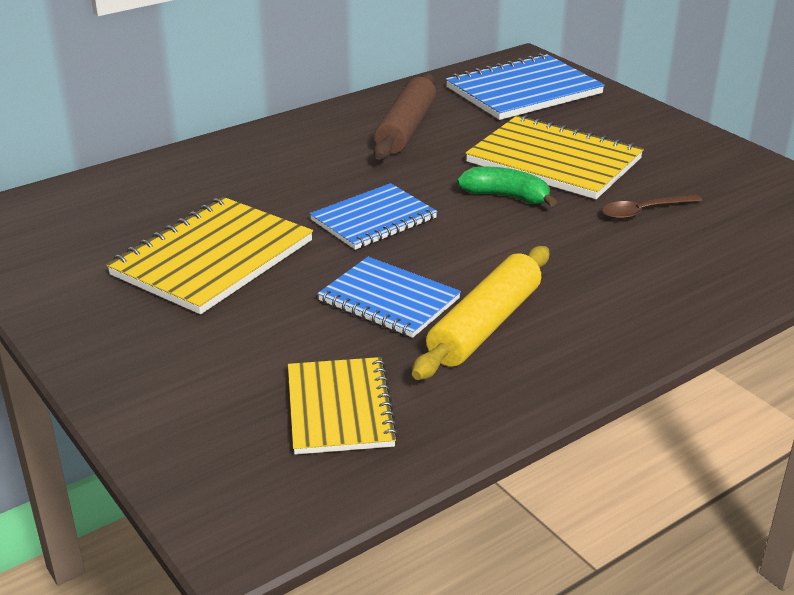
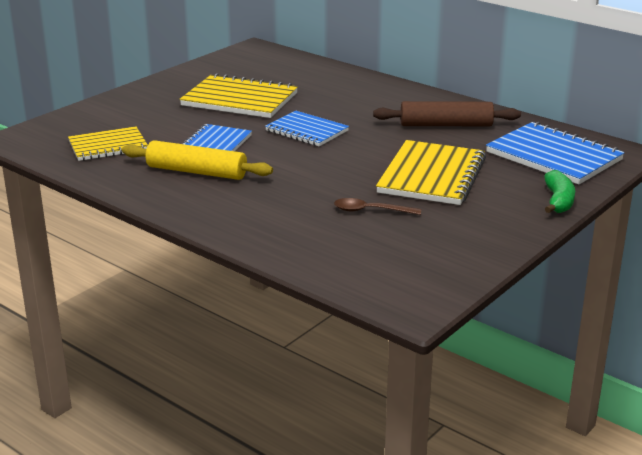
camera: 75 degrees right, 5 degrees down
(506, 197) = (363, 164): green banana -> green banana (558, 201)
(643, 212) = (370, 211): brown spoon -> brown spoon turned 45 degrees counterclockwise

